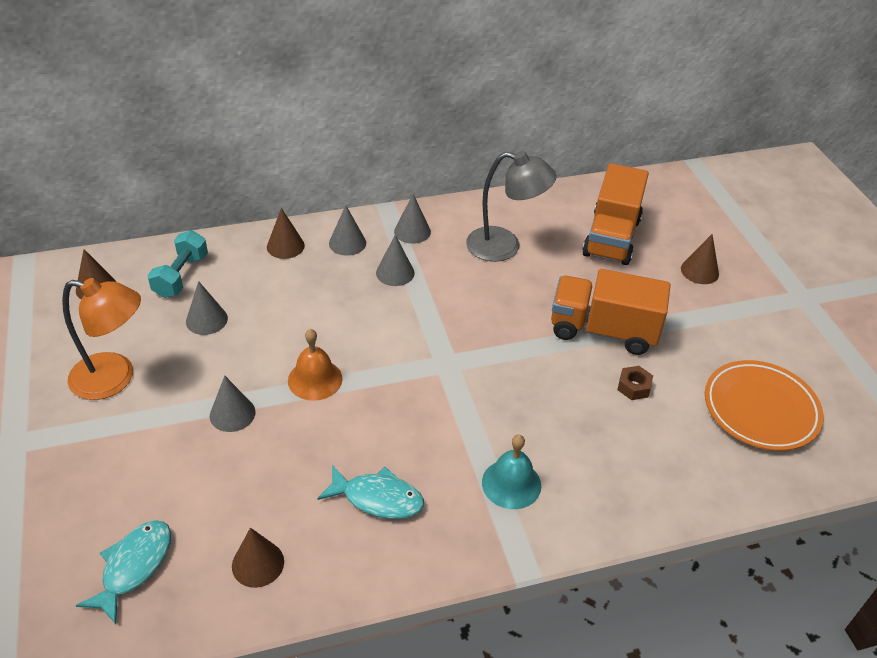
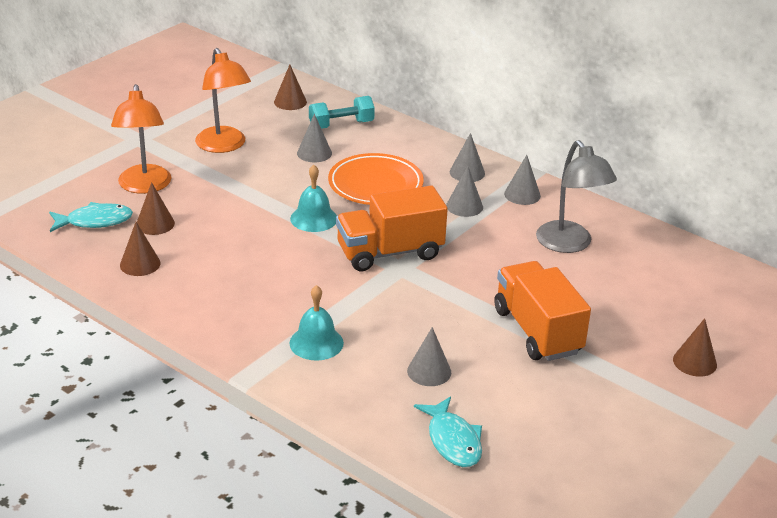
camera: 55 degrees right, 10 degrees down
(114, 485) = (144, 186): none -> orange lamp
(232, 414) = (245, 200): grey cone -> grey cone (429, 371)
(285, 246) = (426, 149): brown cone -> brown cone (155, 224)
(315, 379) = (314, 218): orange bell -> turquoise bell
(378, 498) = (239, 288): turquoise fish -> turquoise fish (453, 441)
(611, 237) = (666, 296): orange truck -> orange truck (390, 252)
(633, 387) = (491, 370): brown nut -> none
(760, 409) = (555, 453): orange plate -> orange plate (375, 185)

